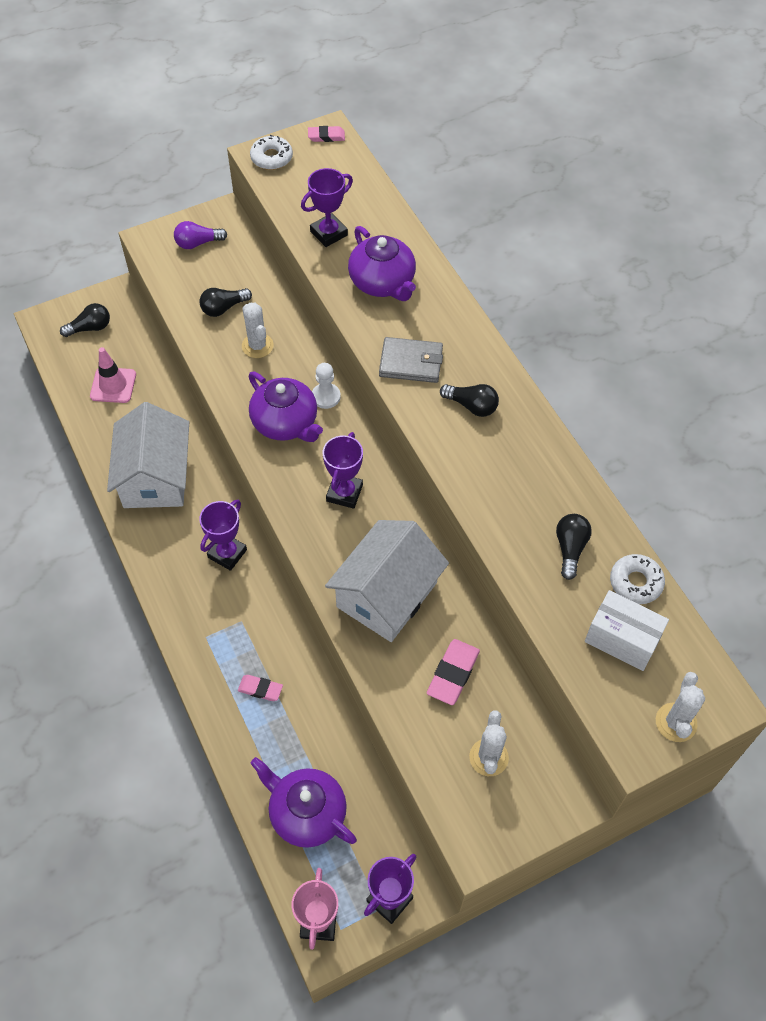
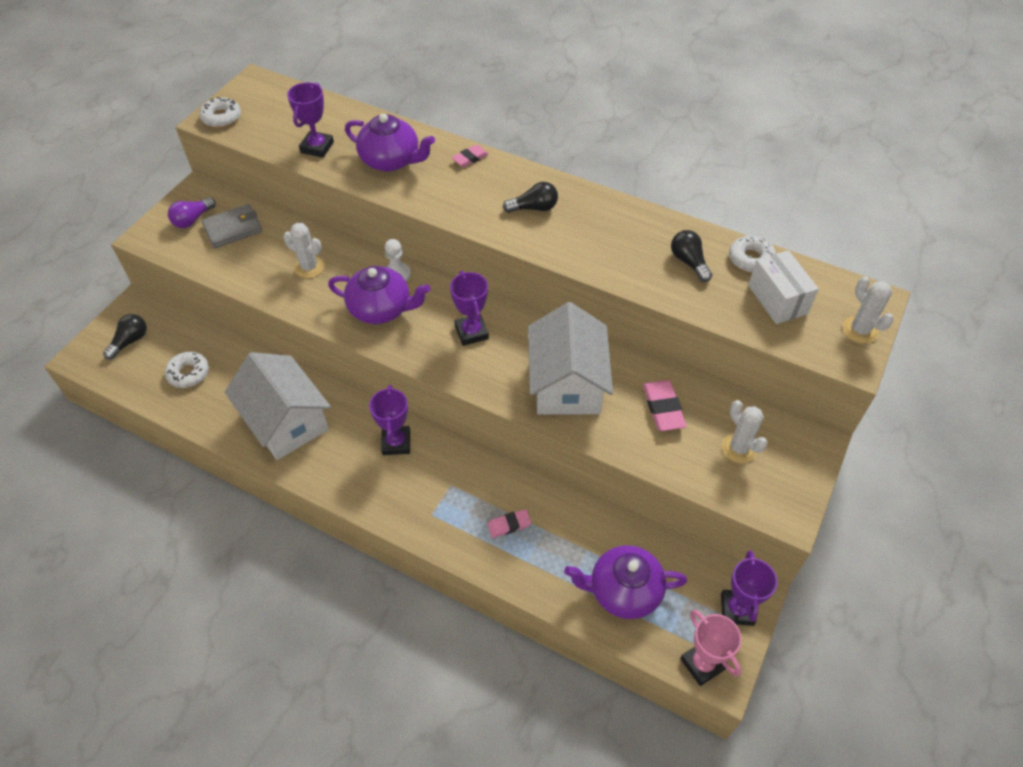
camera: 35 degrees left, 5 degrees down
(113, 385) = (188, 373): pink traffic cone -> white donut
(223, 308) = (256, 255): black light bulb -> none
(326, 136) = (255, 85): pink eraser -> pink eraser (470, 158)
(411, 363) = (462, 202): grey wallet -> grey wallet (233, 228)
(622, 640) = (777, 299): white box -> white box turned 75 degrees clockwise

